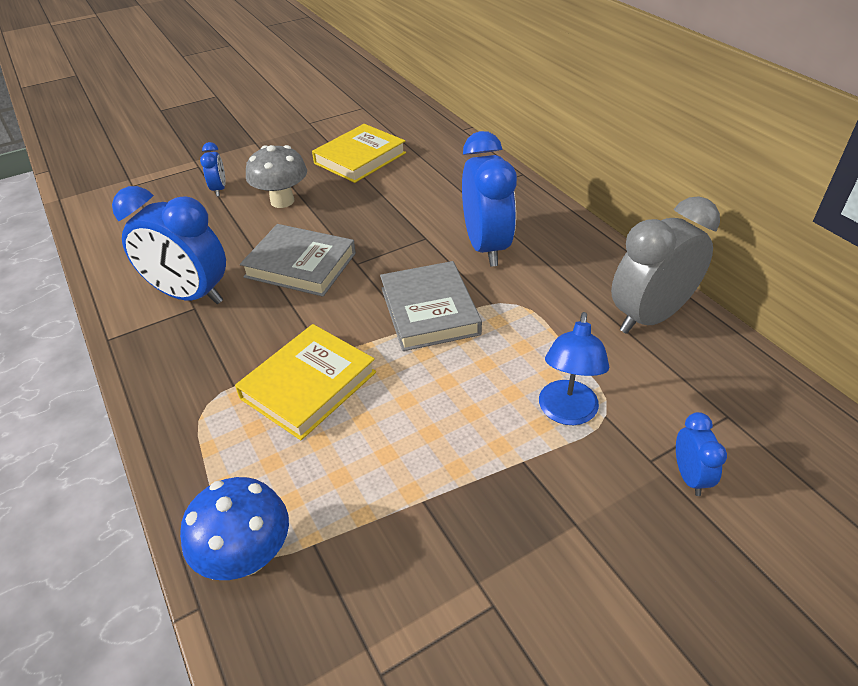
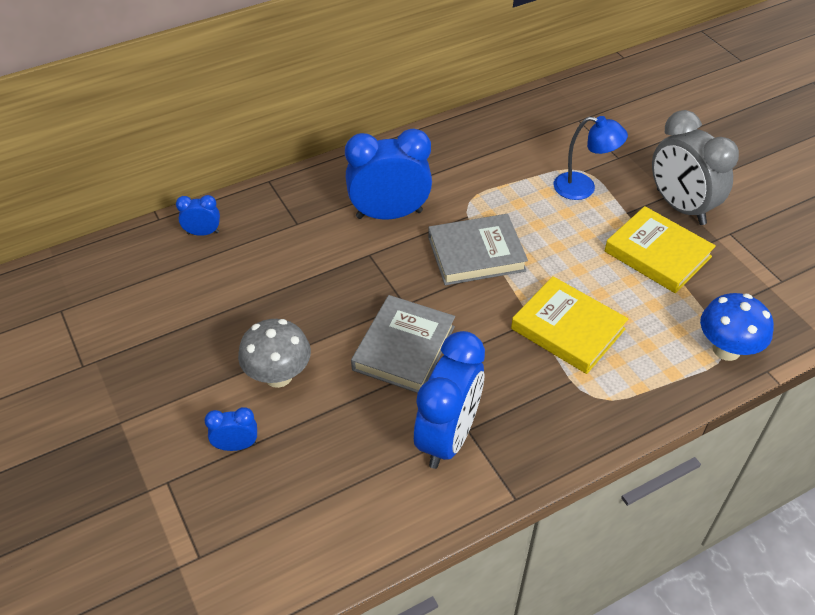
camera: 90 degrees left, 5 degrees up
(360, 158) = (198, 308): yellow book -> yellow book (657, 254)
(649, 317) = (485, 135): grey clock -> grey clock (680, 207)
(689, 476) = (628, 144): blue clock -> blue clock (203, 233)

